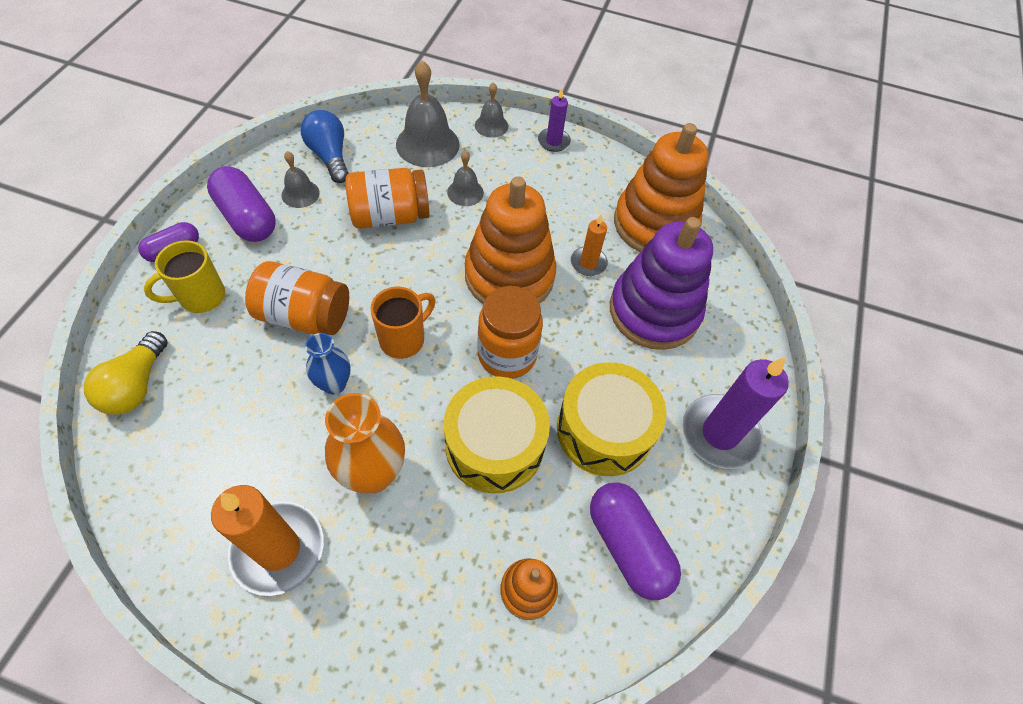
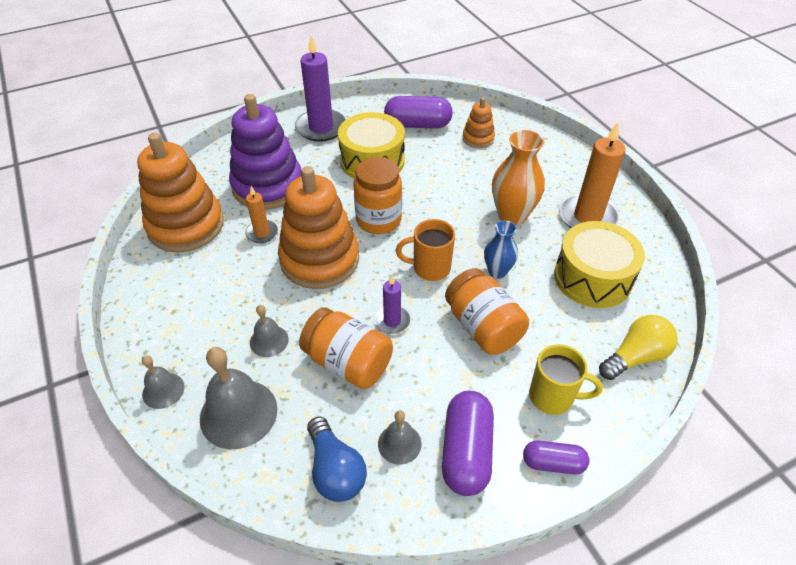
camera: 130 degrees left, 10 degrees down
(330, 156) = (335, 470): blue light bulb -> blue light bulb turned 45 degrees counterclockwise
(494, 445) = (435, 189): yellow drum -> yellow drum (592, 278)
(553, 141) = (143, 334): purple candle -> purple candle (392, 321)
(628, 546) = (417, 125): purple capsule -> purple capsule turned 75 degrees clockwise

